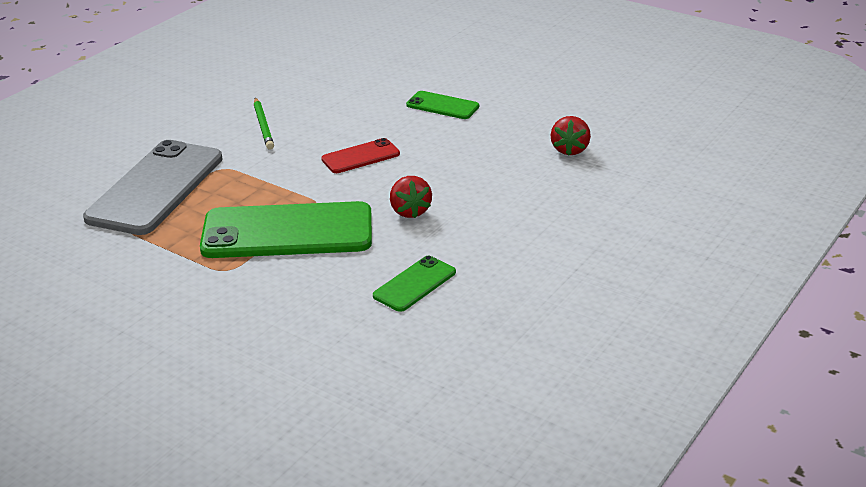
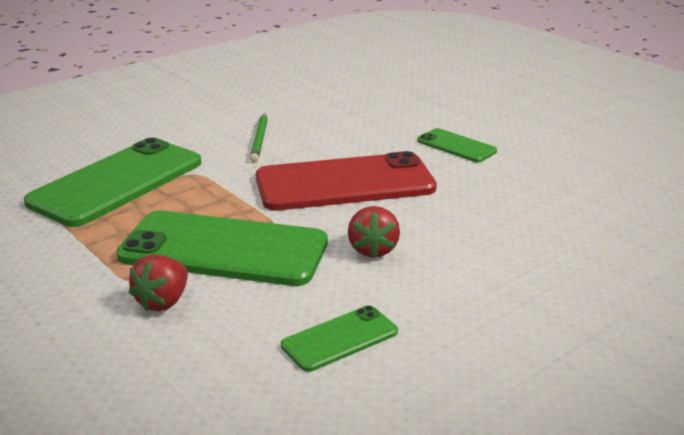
camera: 15 degrees right, 5 degrees down
(156, 188) = (117, 182): grey phone -> green phone
(360, 157) = (345, 183): red phone -> red phone, size x2.05
(570, 150) = (589, 211): red strawberry -> red strawberry (163, 302)

